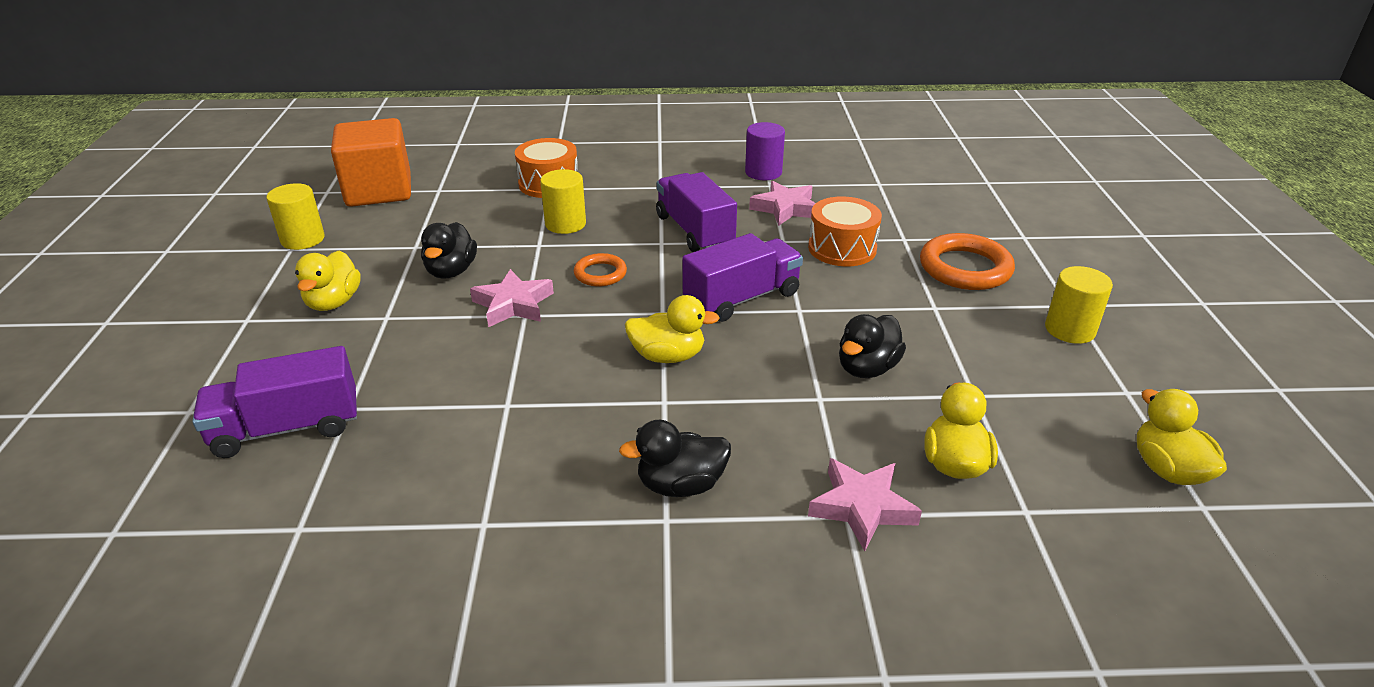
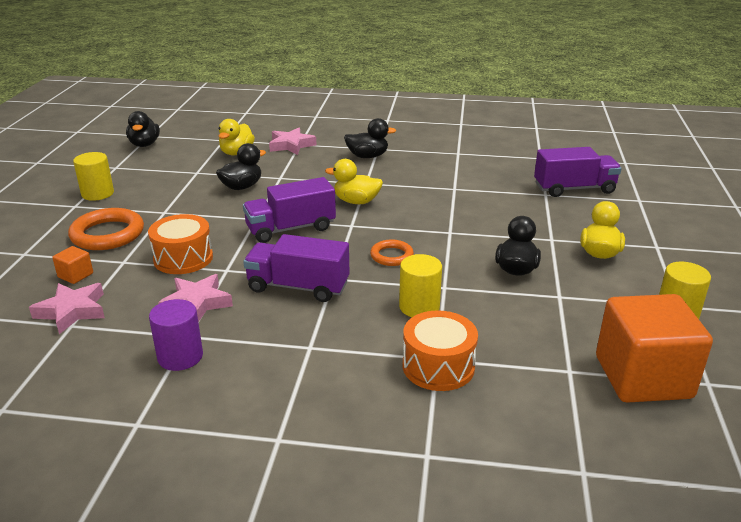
camera: 170 degrees left, 5 degrees down
(513, 304) = (459, 239): pink star -> pink star (72, 311)
(694, 231) = (298, 287): purple truck -> purple truck turned 120 degrees clockwise
(934, 221) = (75, 275): none -> orange cube
(1168, 470) = (144, 144): yellow duck -> black duck

